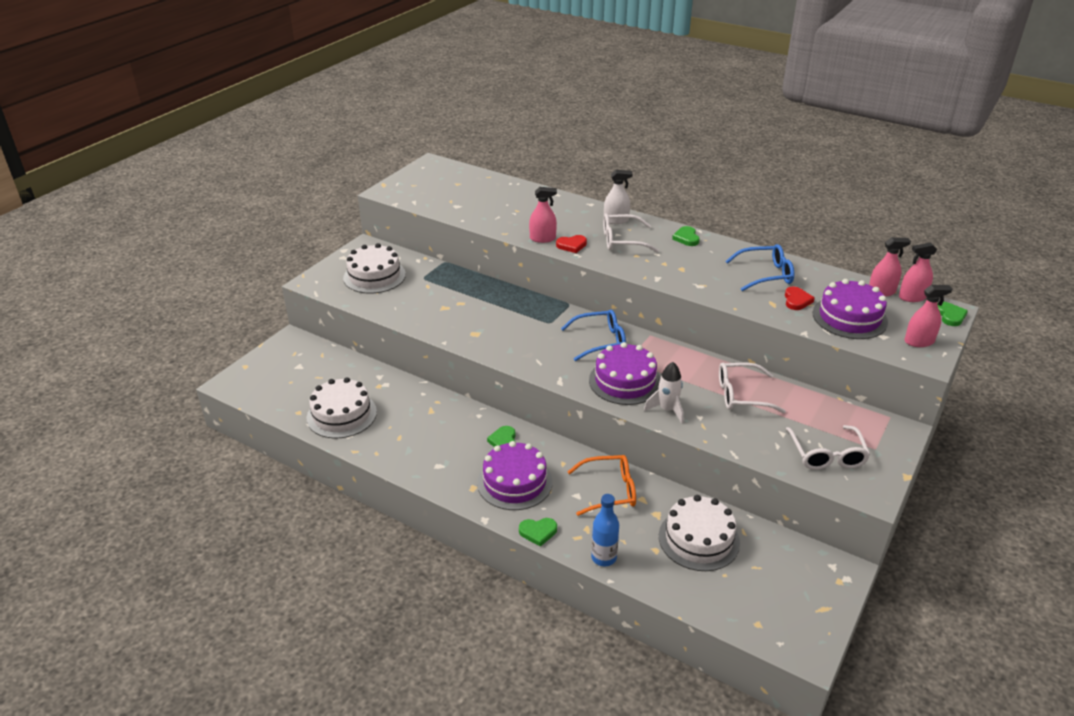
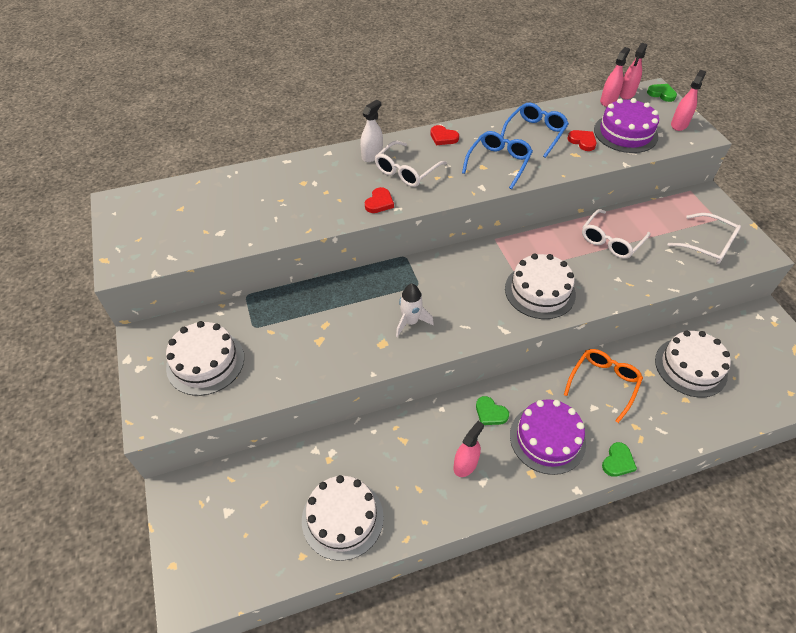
camera: 50 degrees left, 15 degrees up
(542, 238) = (347, 212): pink spray bottle -> pink spray bottle (465, 464)
(600, 341) = (474, 271): blue glasses -> blue glasses (498, 163)
(603, 558) = (674, 437): blue bottle -> none
(625, 381) = (540, 291): purple cake -> white cake
(667, 410) = (595, 291): white rocket -> white rocket (410, 322)
(686, 238) = (443, 137): green heart -> red heart

